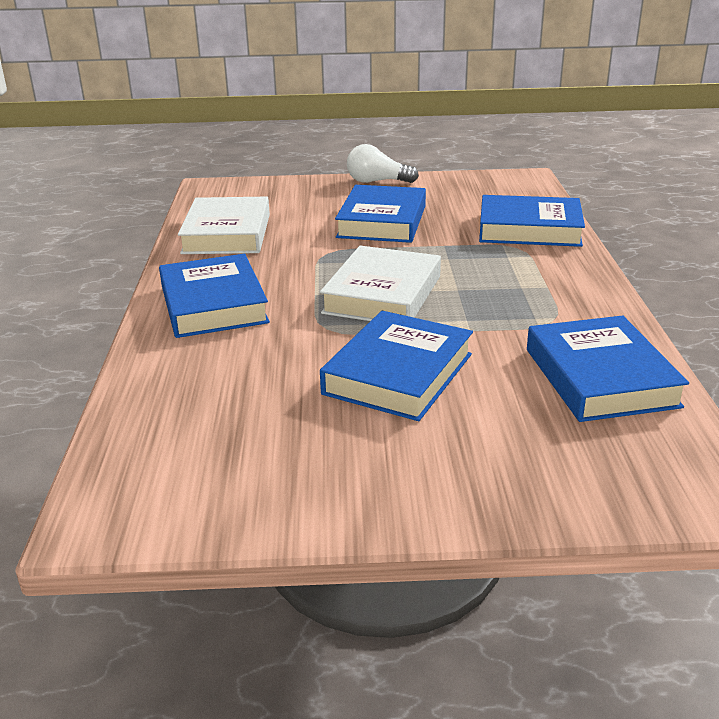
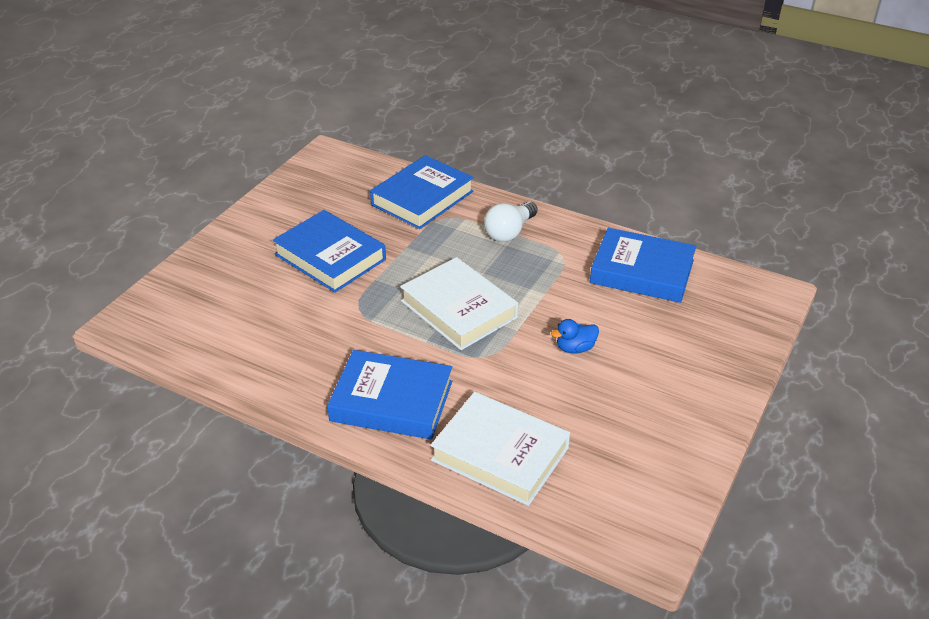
camera: 60 degrees left, 10 degrees up
(227, 234) = (257, 349): white book -> white book (500, 454)
(377, 181) = (242, 224): white light bulb -> white light bulb (509, 232)
(398, 374) = (575, 348): blue book -> blue duck

